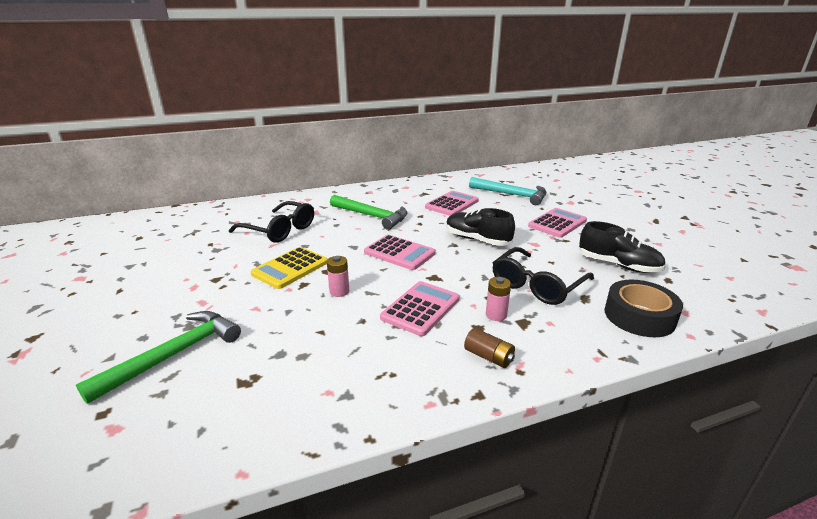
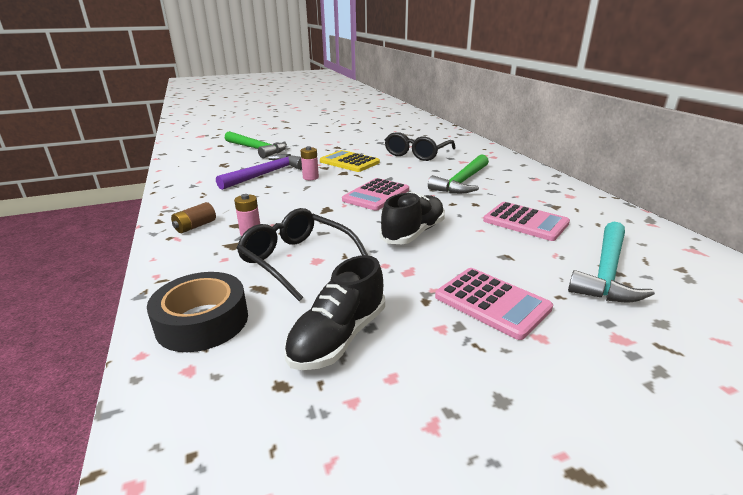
camera: 90 degrees right, 0 degrees up
(315, 327) = (266, 174): none -> purple hammer
(421, 308) = (275, 204): pink calculator -> none

